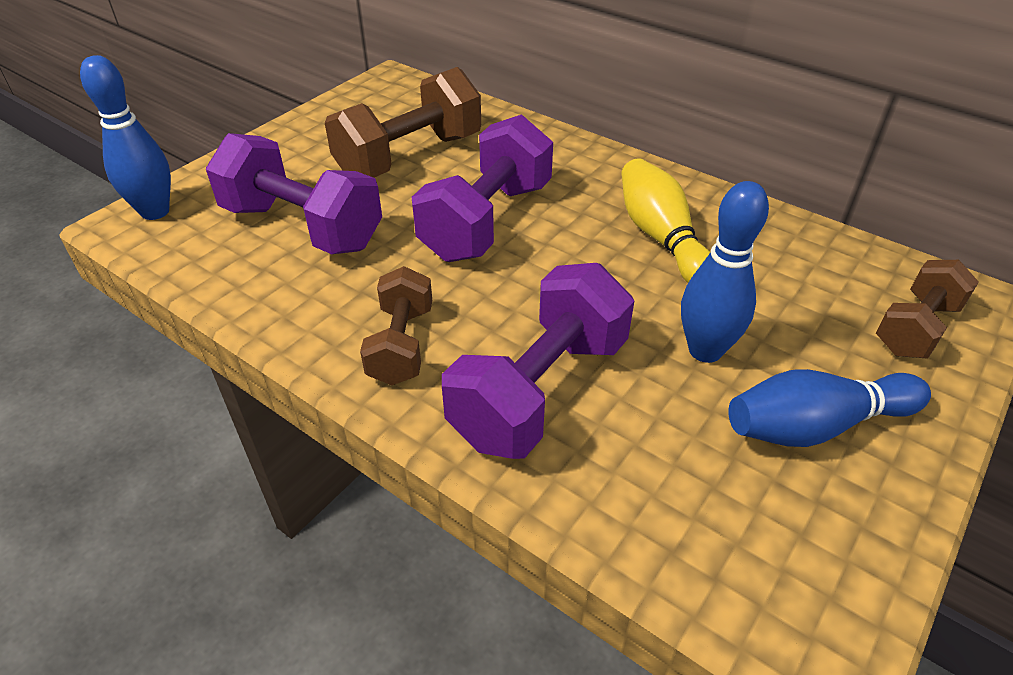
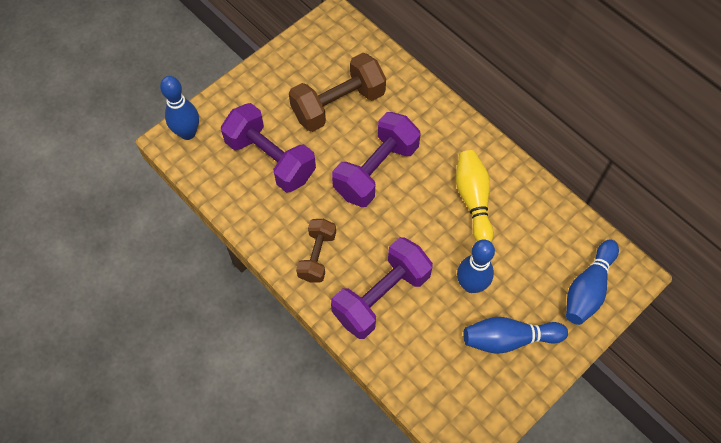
camera: 10 degrees right, 20 degrees up
(915, 328) = (588, 288): brown dumbbell -> blue bowling pin

